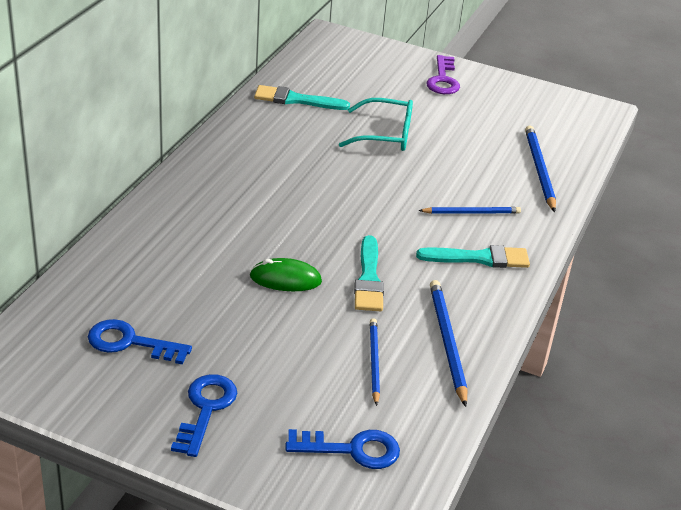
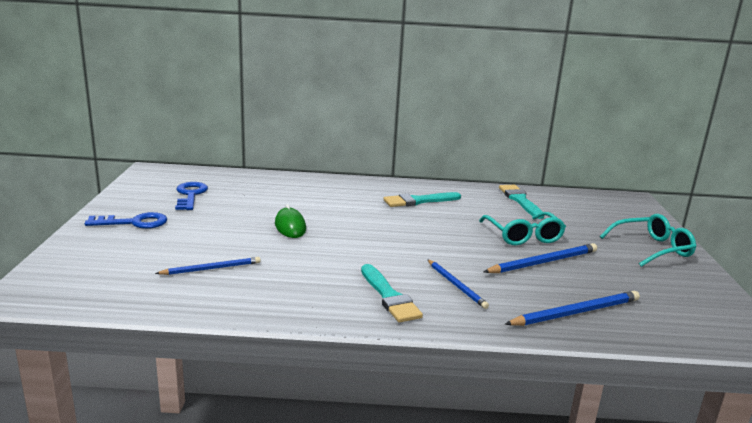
camera: 70 degrees right, 15 degrees down
(352, 449) = (104, 273): blue key -> none
(369, 279) = (315, 254): turquoise brush -> turquoise brush (419, 201)
(443, 80) = (652, 248): purple key -> turquoise glasses
(447, 342) = (255, 295): blue pencil -> blue pencil (543, 262)

